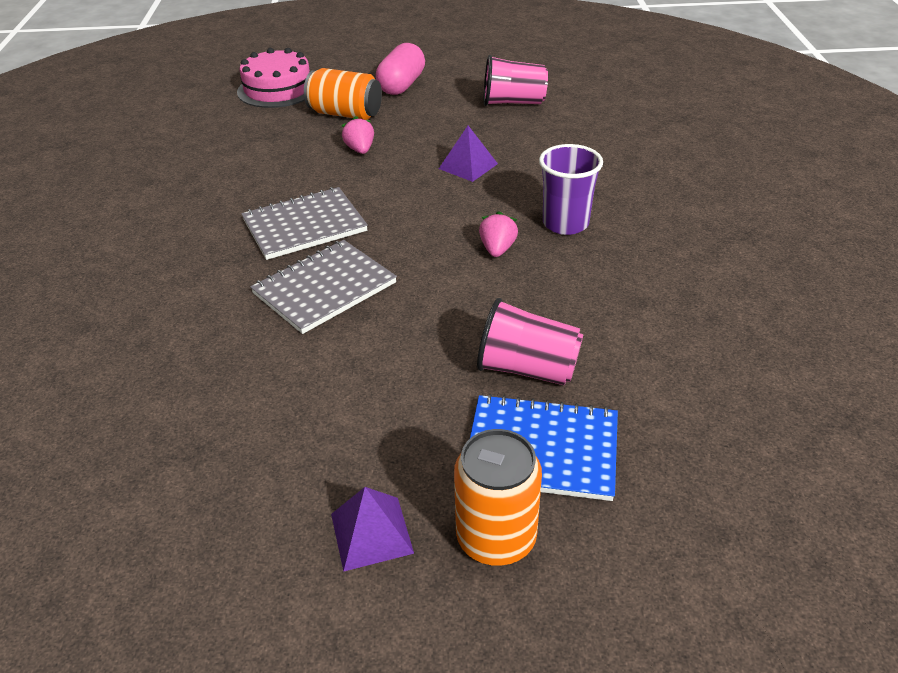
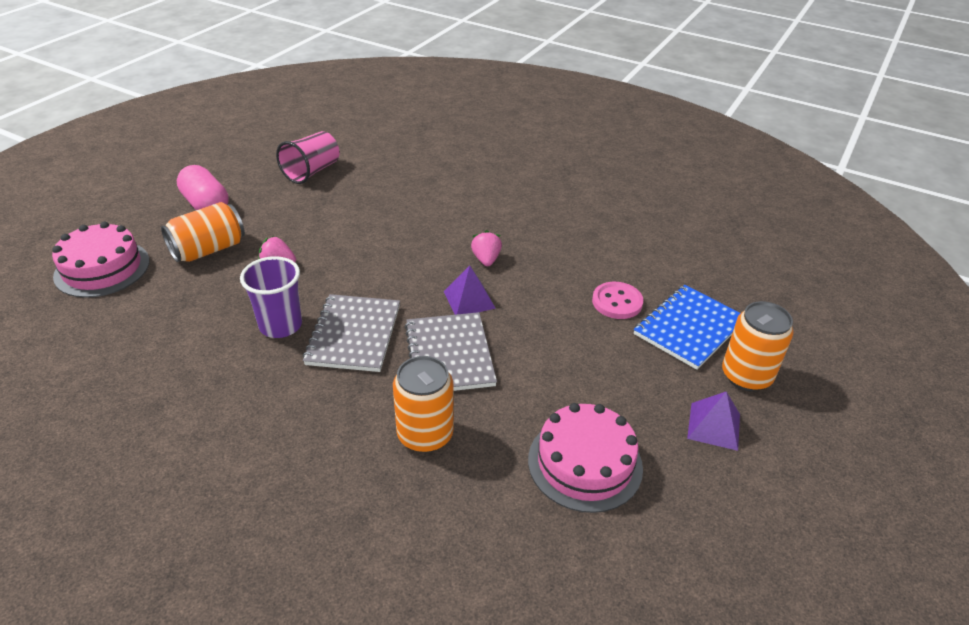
camera: 60 degrees left, 0 degrees up
(205, 319) = (425, 435): none -> orange can
(234, 440) = (585, 463): none -> pink cake
(468, 166) = (370, 227): purple pyramid -> purple pyramid (469, 299)
(497, 249) = (486, 259): pink strawberry -> pink strawberry turned 45 degrees clockwise
(527, 369) = (617, 302): pink cup -> pink button
(565, 223) = (487, 221): purple cup -> purple cup (280, 325)

